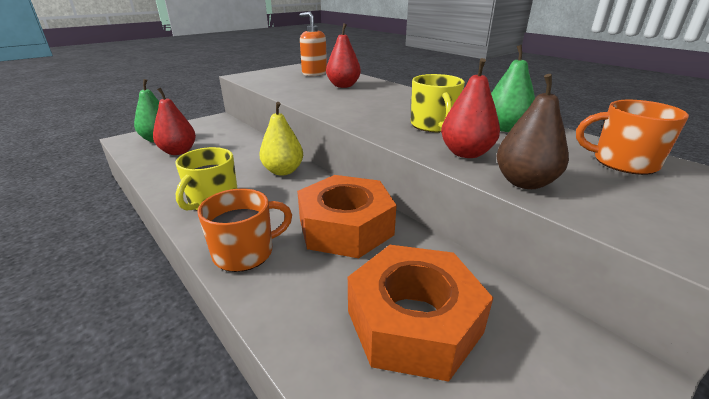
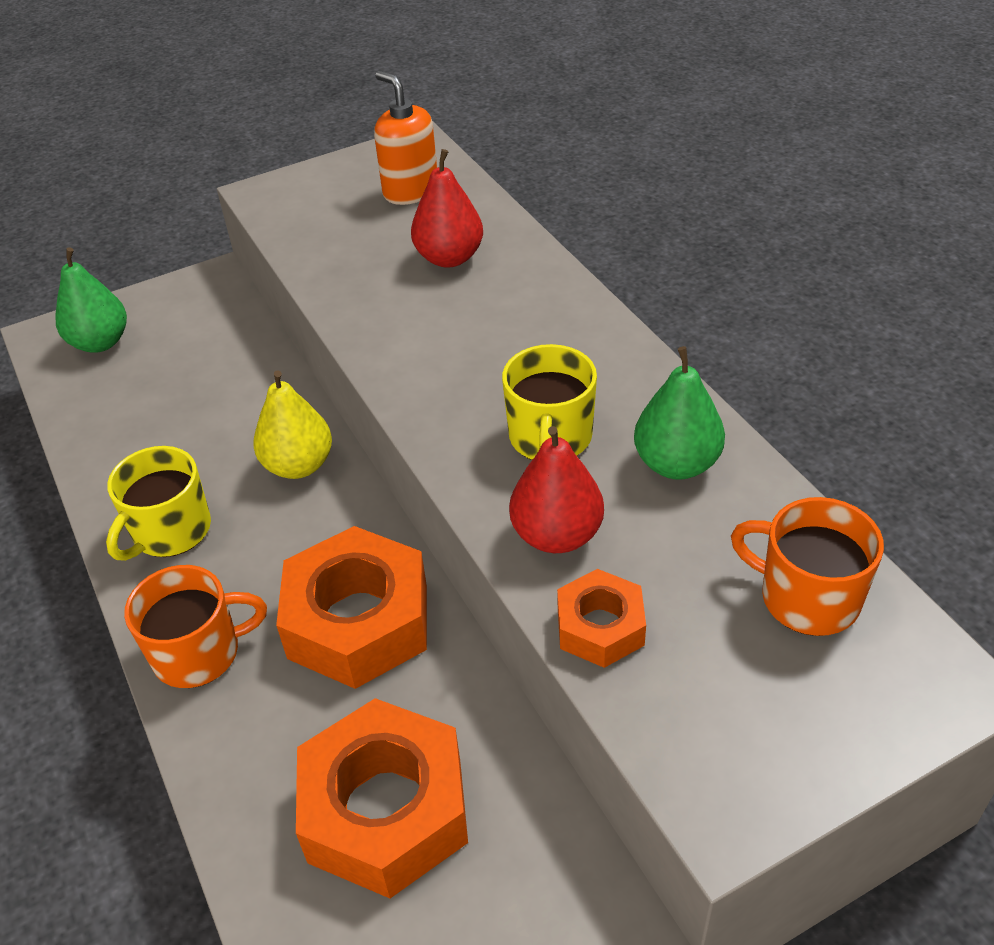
camera: 15 degrees right, 15 degrees up
(178, 151) = (131, 385): red pear -> none
(524, 182) = (600, 627): brown pear -> orange nut

